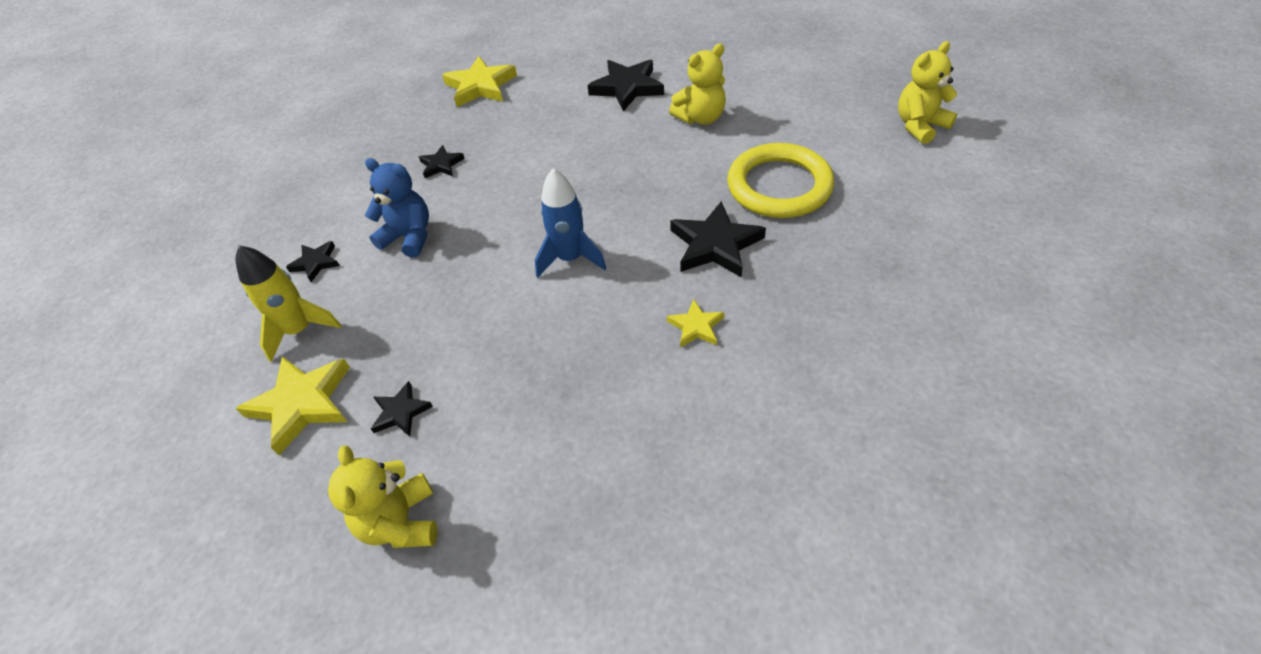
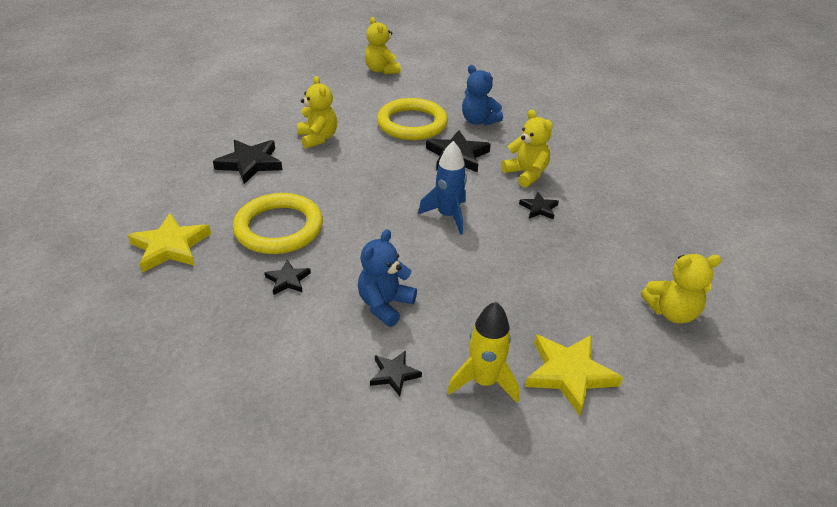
camera: 85 degrees left, 10 degrees down
(401, 412) = (582, 311): black star -> black star (539, 208)
(519, 137) = (279, 228): none -> yellow ring
(696, 326) = (526, 174): yellow star -> yellow teddy bear
(827, 253) = (478, 121): none -> blue teddy bear

